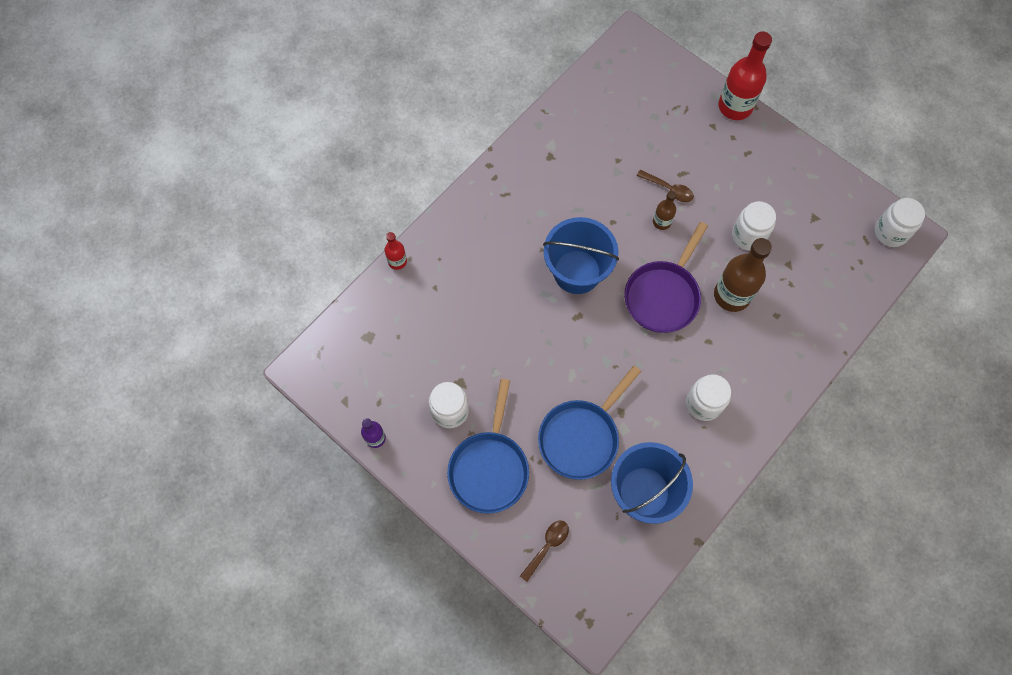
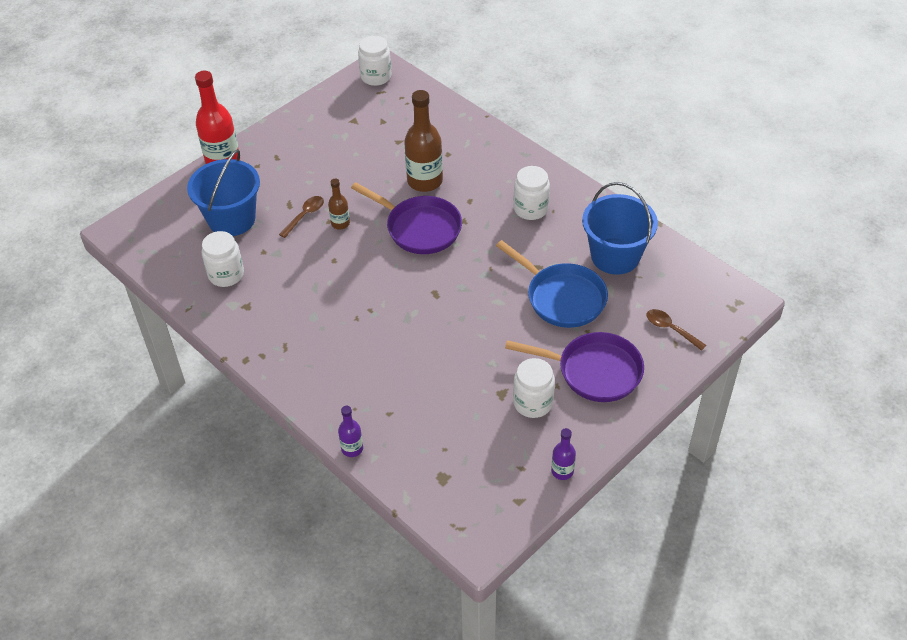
camera: 85 degrees left, 20 degrees down
(397, 261) = (352, 448): red bottle -> purple bottle
(489, 468) = (594, 371): blue pan -> purple pan
(577, 272) = (386, 291): blue bucket -> blue bucket (231, 219)
(748, 236) = (365, 165): white jar -> white jar (226, 274)

